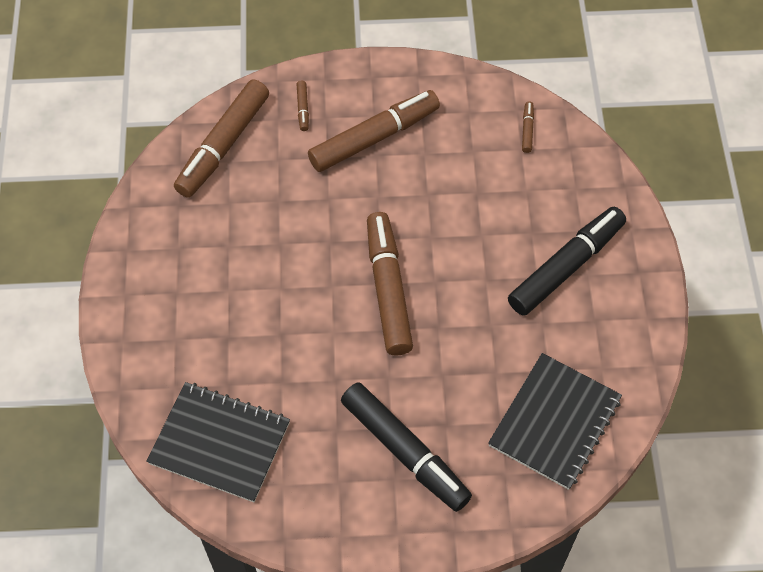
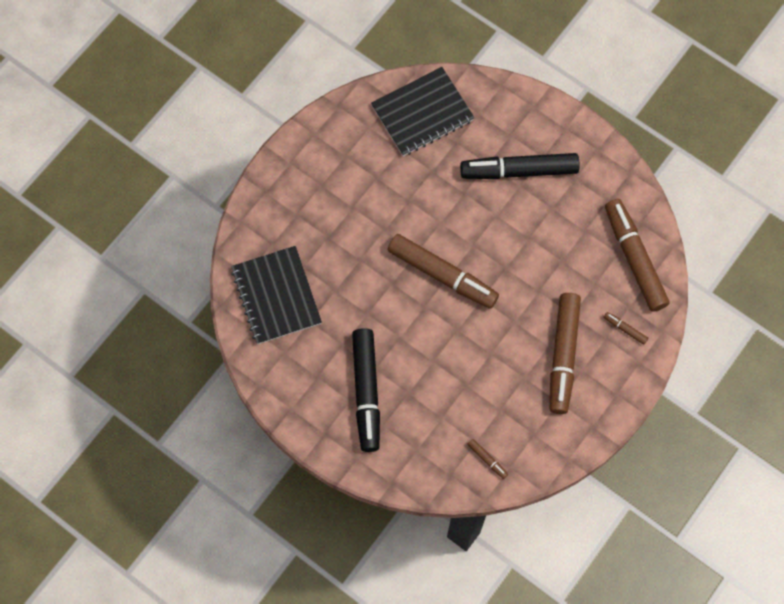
camera: 130 degrees right, 10 degrees up
(404, 451) = (332, 203): black marker -> black marker (519, 171)

